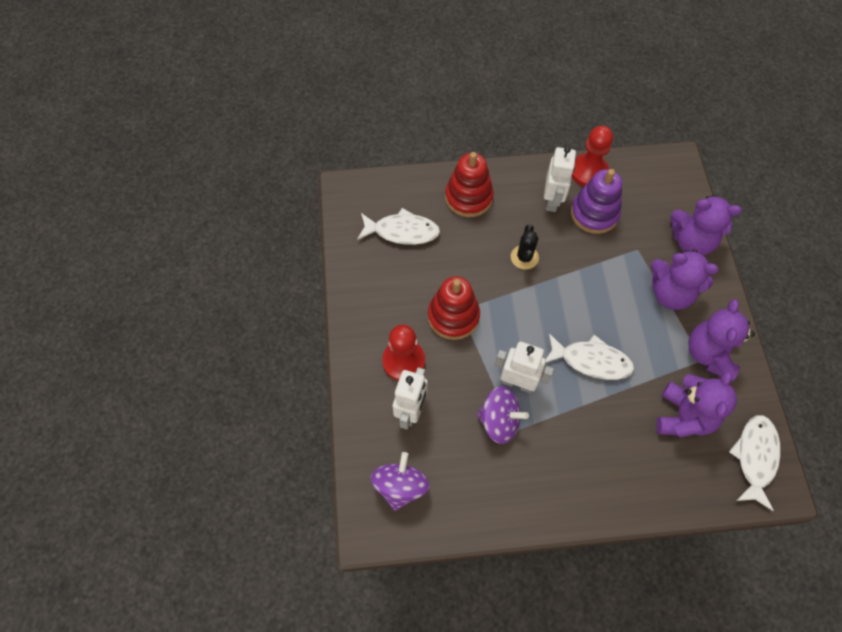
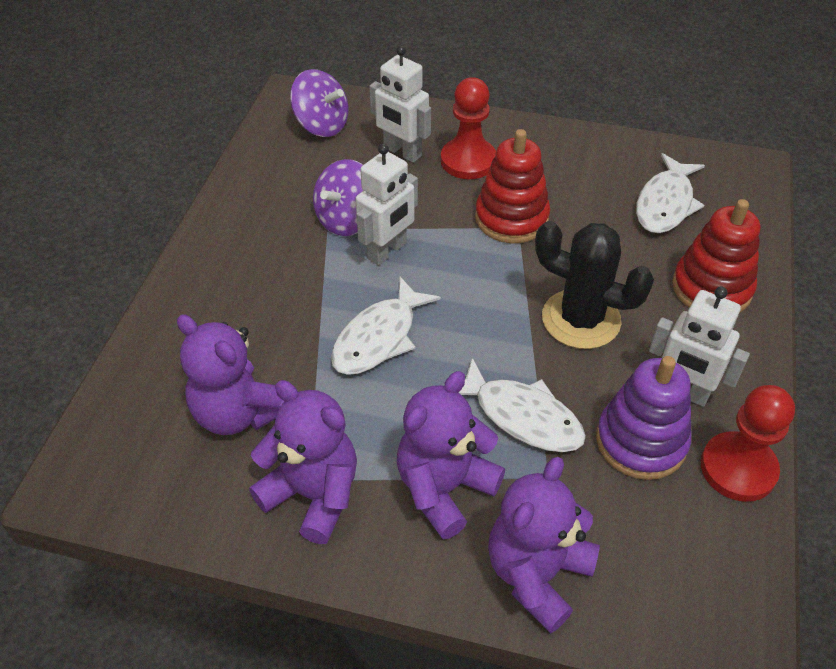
camera: 110 degrees right, 15 degrees down
(524, 257) = (581, 319): black cactus -> black cactus, size x1.71
(755, 457) = (128, 475): white fish -> white fish (522, 416)

